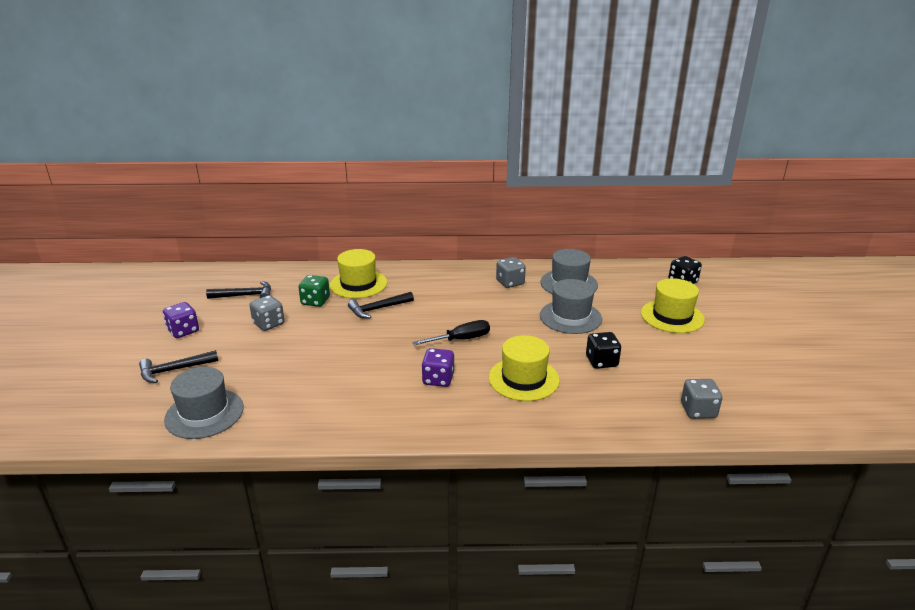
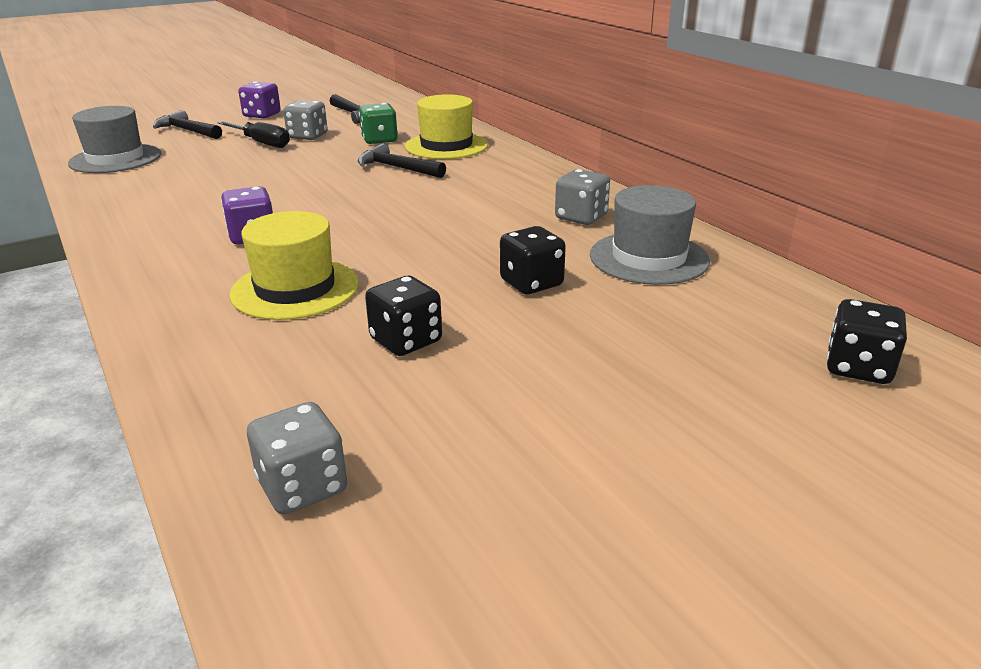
camera: 60 degrees right, 0 degrees up
(461, 339) = (370, 226): black screwdriver -> black screwdriver (262, 143)
(570, 317) = (531, 283): grey hat -> black dice
(672, 316) = (674, 383): yellow hat -> none

